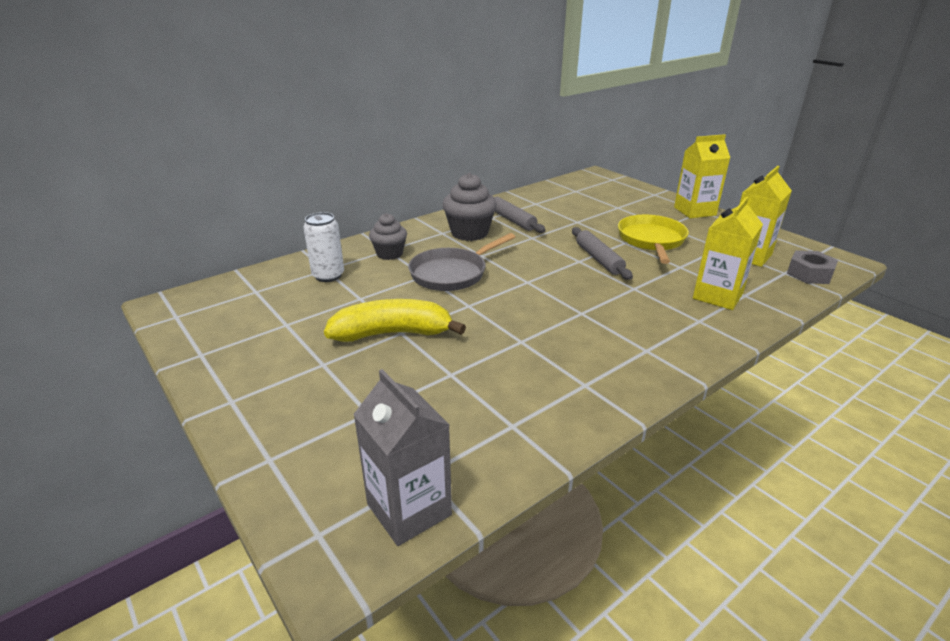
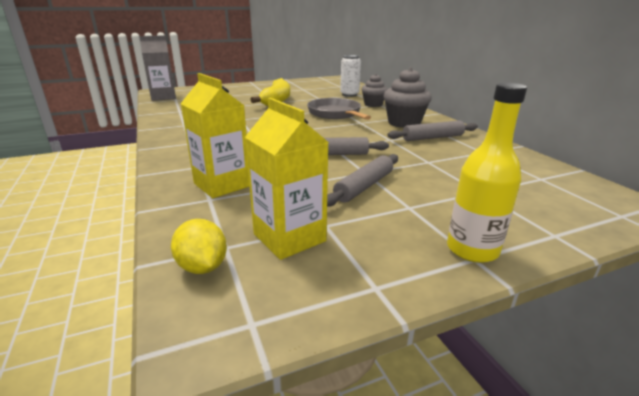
camera: 105 degrees right, 5 degrees down
(651, 240) = (364, 186): yellow pan -> grey rolling pin
(694, 211) = (472, 249): yellow carton -> yellow bottle
(809, 274) = (202, 267): grey nut -> yellow lemon

